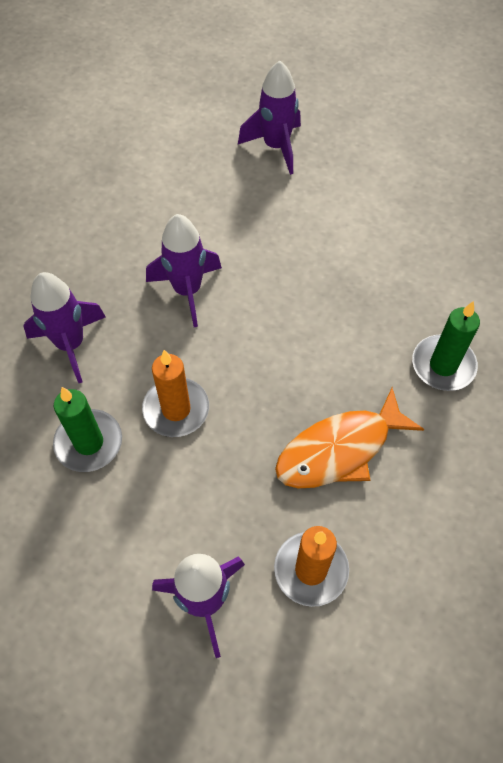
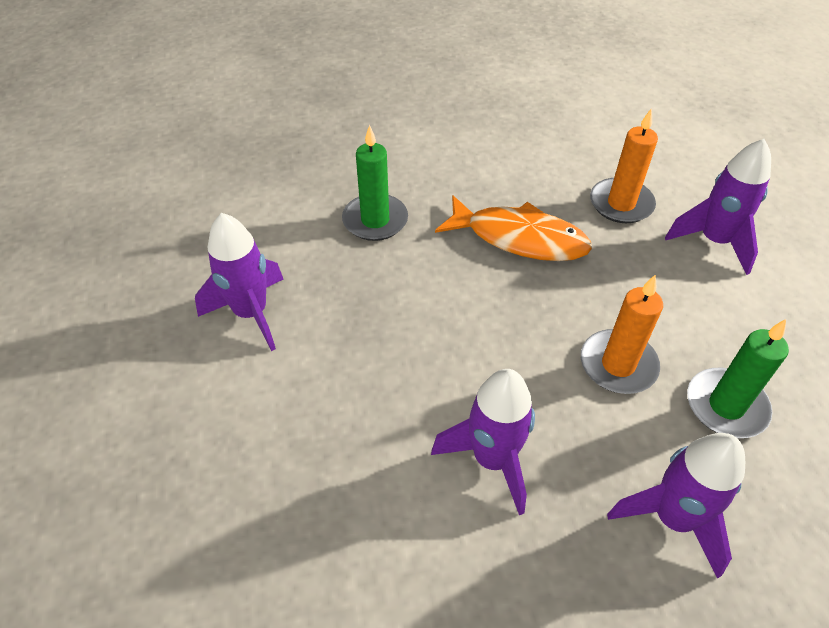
camera: 130 degrees left, 10 degrees down
(276, 147) = (180, 537): purple rocket -> purple rocket (251, 313)

